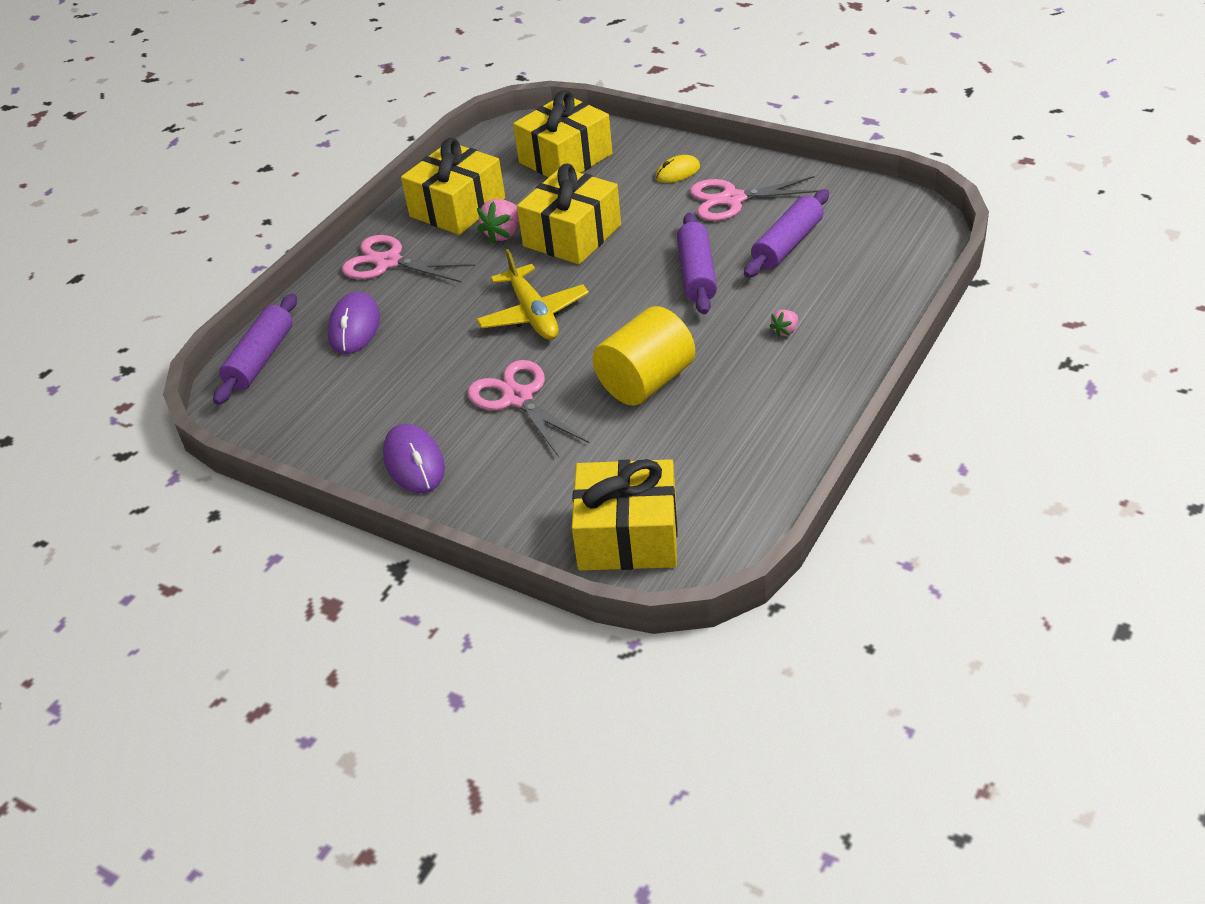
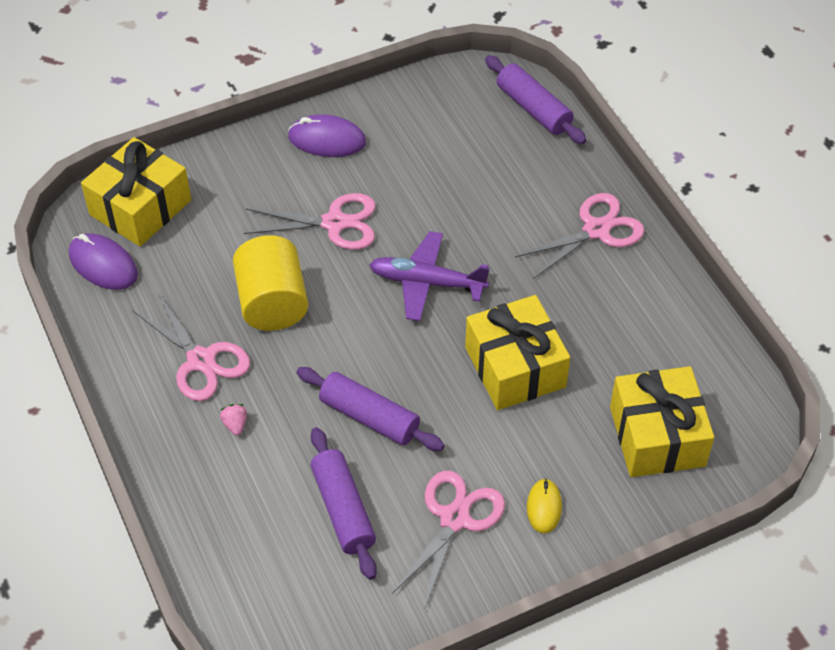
camera: 120 degrees right, 10 degrees up
(354, 327) = (521, 173): purple mouse -> purple mouse (103, 265)
(457, 207) = (642, 313): yellow gift -> none
(503, 234) = (565, 323): pink strawberry -> none
(533, 314) = (426, 283): yellow plane -> purple plane
(750, 385) = (201, 360): none -> pink scissors

